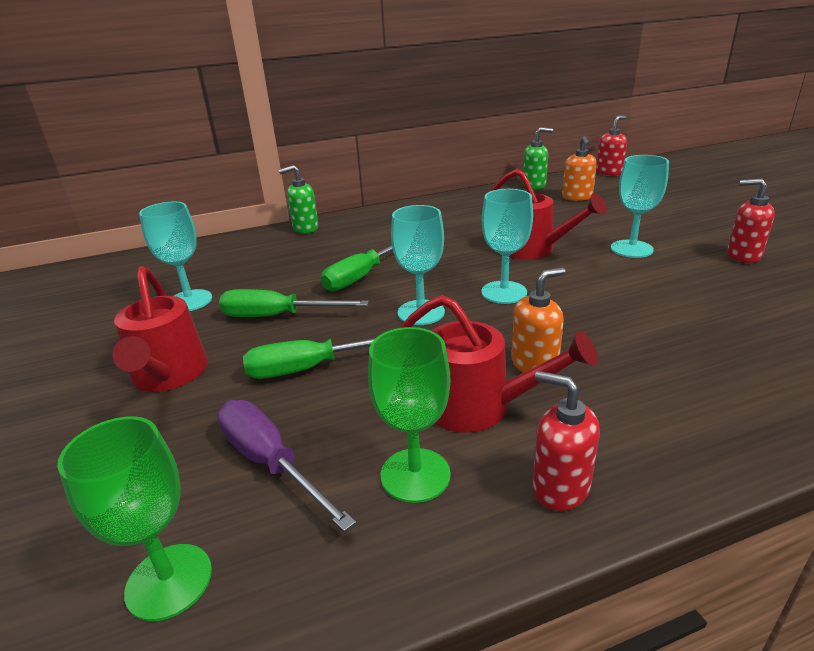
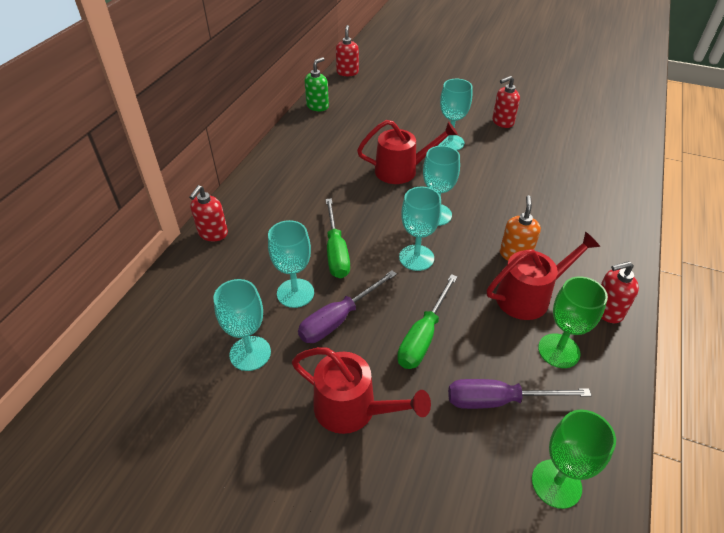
camera: 50 degrees left, 15 degrees up
(277, 316) = (338, 319): green screwdriver -> purple screwdriver
(284, 284) = (295, 293): none -> turquoise goblet
(305, 228) = (213, 233): green soap dispenser -> red soap dispenser
(577, 197) = (361, 107): orange soap dispenser -> none

